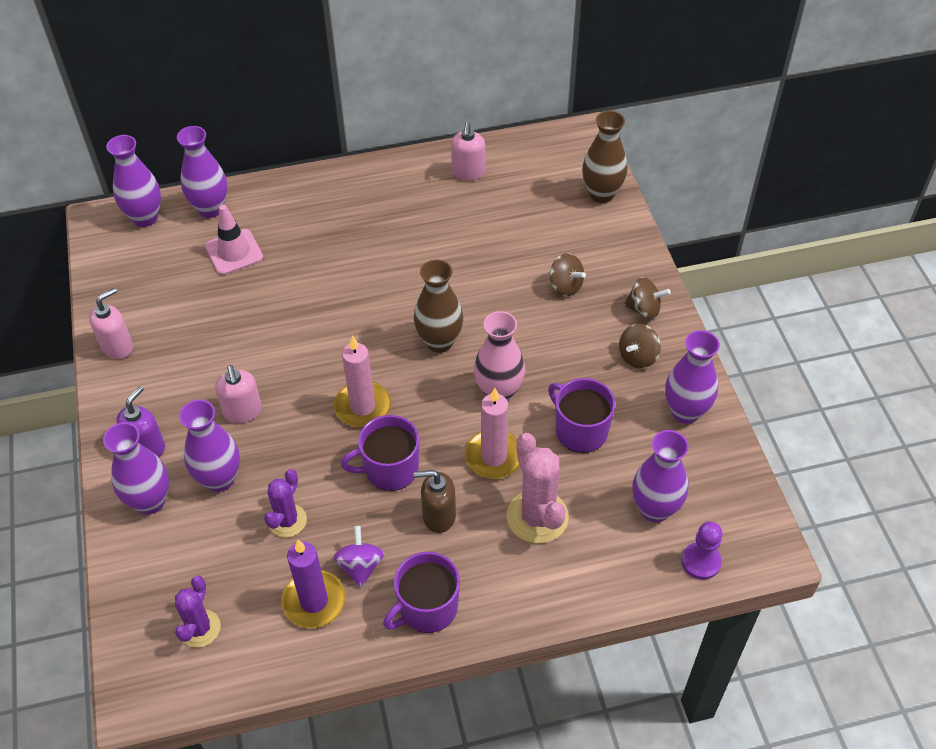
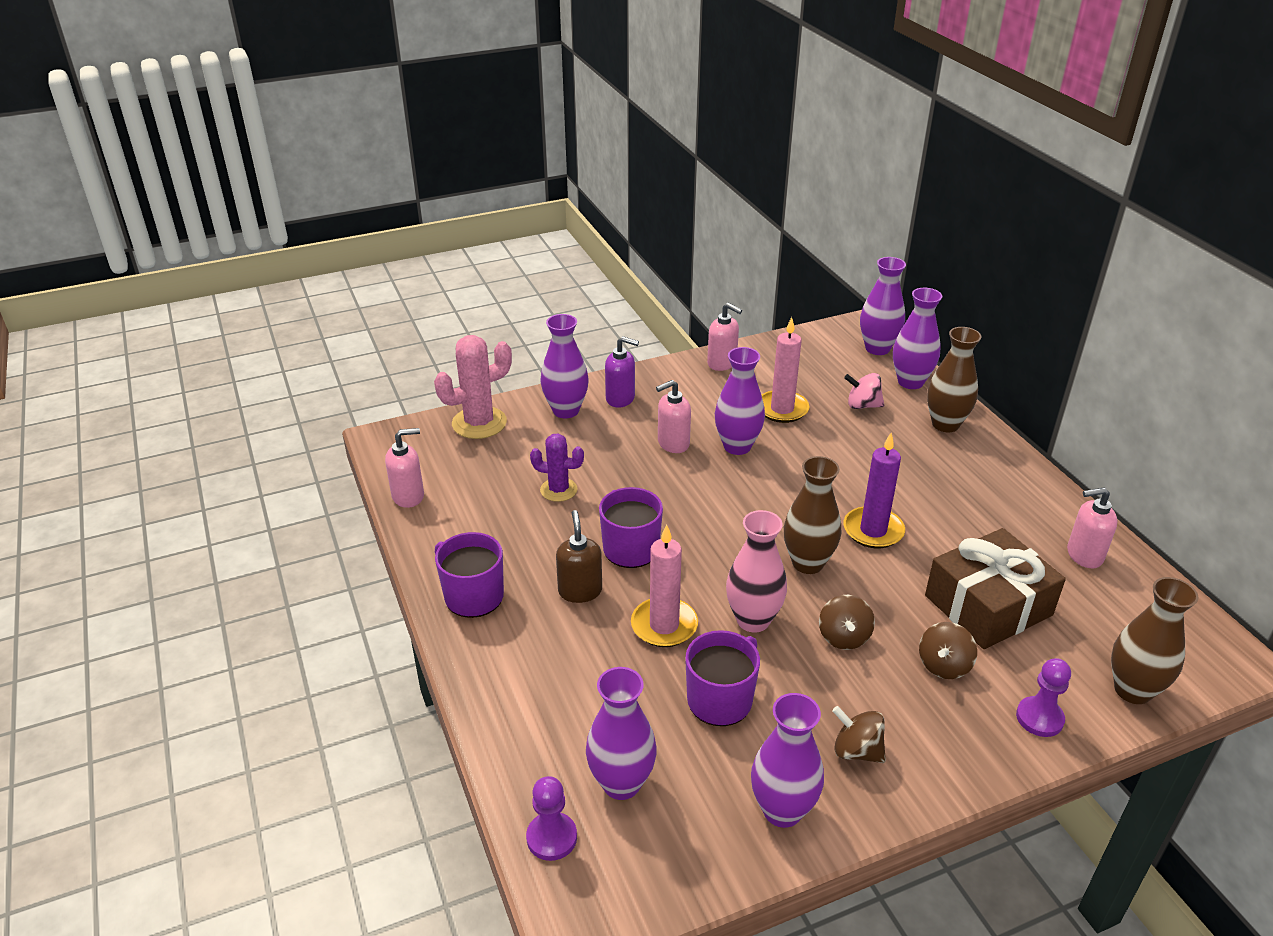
camera: 80 degrees right, 15 degrees down
(200, 628) = (446, 459): purple cactus -> none
(219, 479) = (595, 443): purple vase -> purple vase (737, 446)
(234, 252) = (862, 405): pink traffic cone -> pink spinning top
(255, 668) = (408, 496): none -> pink soap dispenser
(283, 203) = (945, 424): none -> brown vase
(314, 601) = (476, 519): purple candle -> purple candle (873, 530)
(360, 566) = (515, 544): purple spinning top -> none
(362, 407) = (701, 518): pink candle -> pink candle (782, 409)
(510, 243) = (988, 605): none -> brown gift
(537, 517) = (592, 670): pink cactus -> pink cactus (479, 423)
(620, 249) = (1039, 718): none -> purple pawn
(644, 309) = (942, 752): brown spinning top -> brown spinning top (843, 637)

